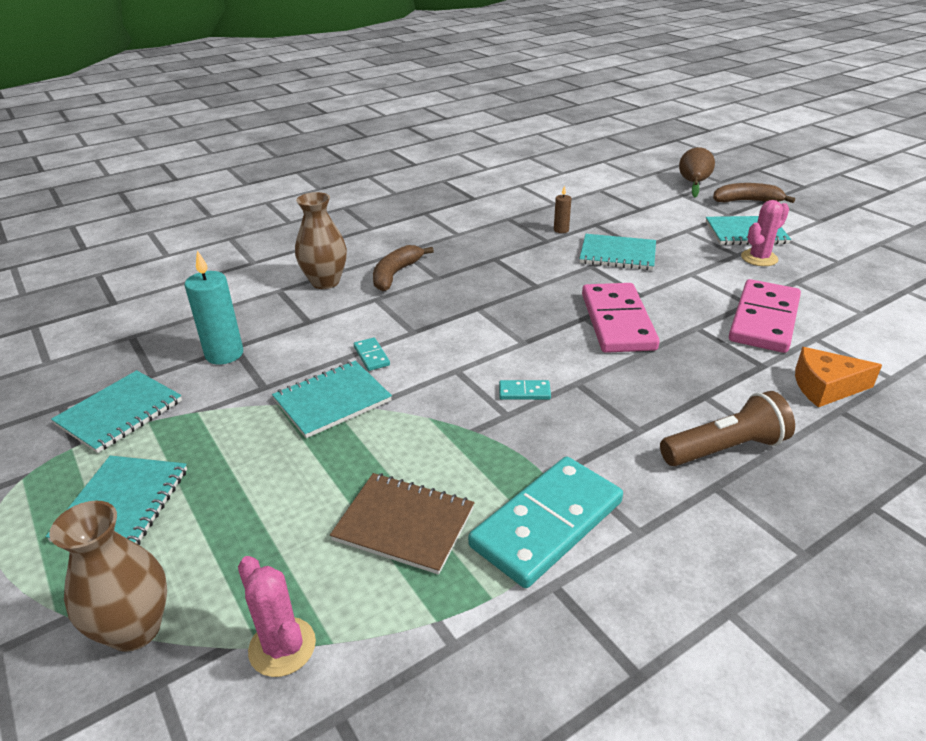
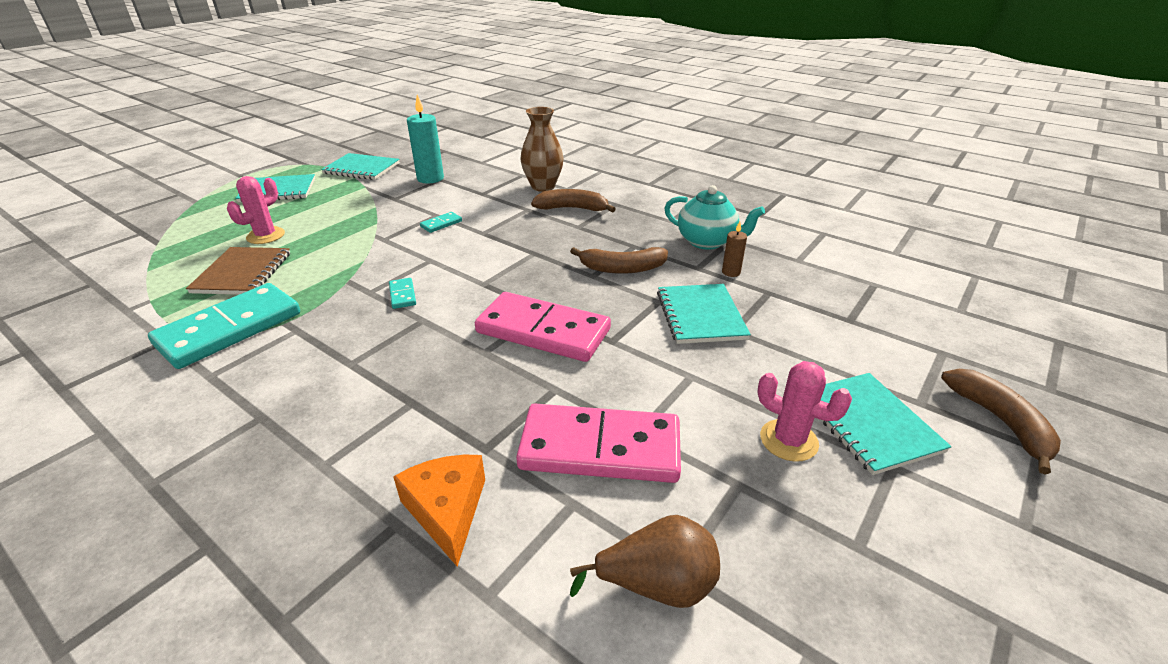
camera: 70 degrees right, 0 degrees up
(135, 629) = (180, 218): brown vase -> none
(282, 647) = (150, 257): pink cactus -> pink cactus (265, 236)
(332, 400) = (381, 222): turquoise notebook -> none
(507, 227) = (707, 242): none -> turquoise teapot
(532, 271) = (622, 268): none -> brown banana
(546, 523) = (230, 329): turquoise domino -> turquoise domino turned 75 degrees counterclockwise
(617, 321) = (543, 331): pink domino -> pink domino turned 45 degrees clockwise
(693, 183) = (1001, 360): brown pear -> brown pear (656, 585)
(725, 449) = (318, 422): brown flashlight -> none

